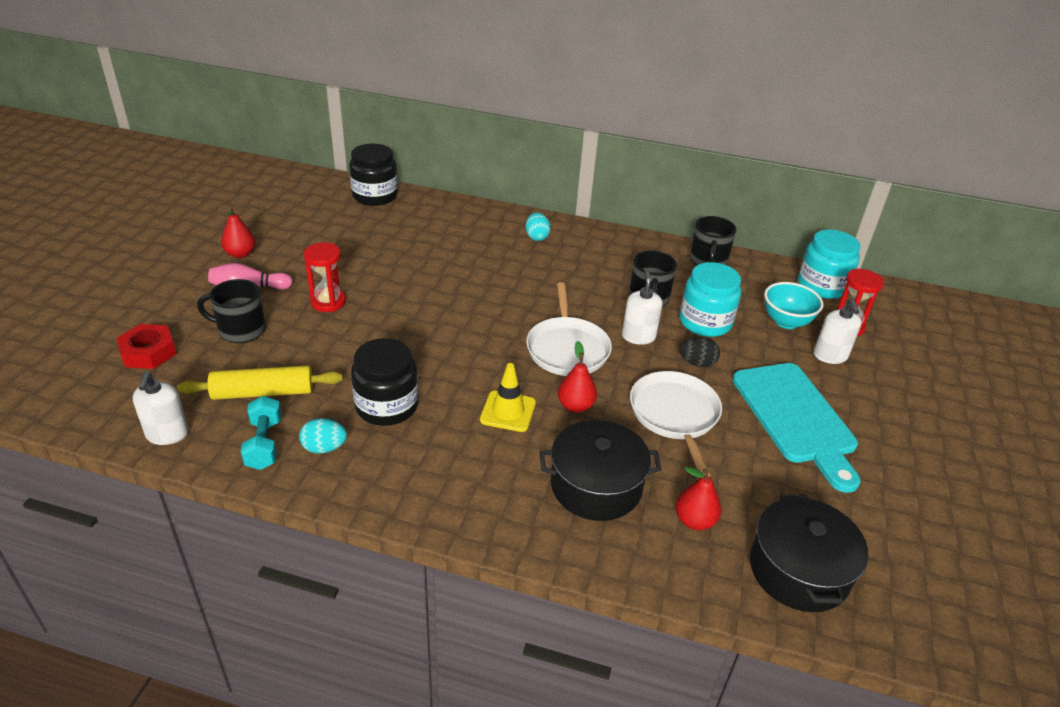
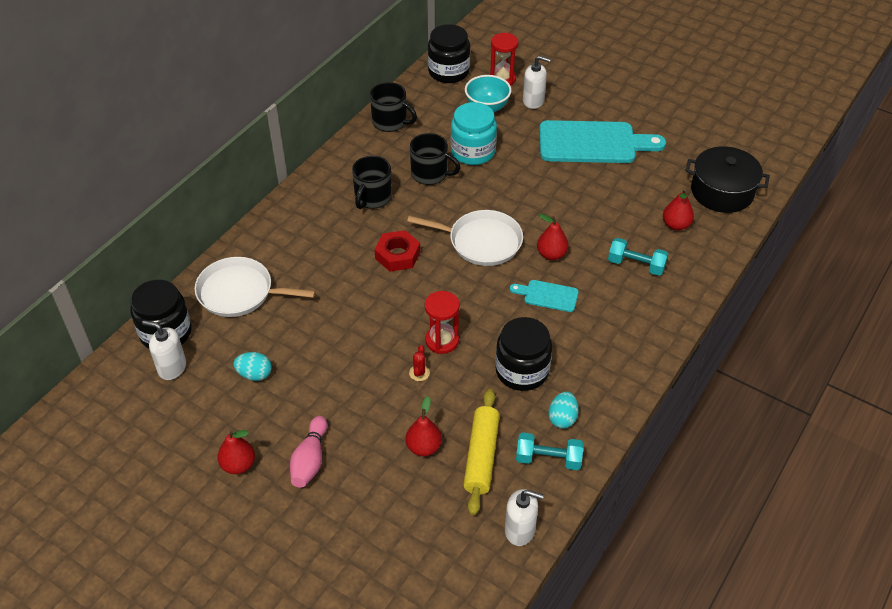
camera: 70 degrees left, 10 degrees up
(148, 352) = (393, 549): red nut -> red nut (397, 255)
(241, 330) = (381, 470): black mug -> black mug (372, 198)
(271, 352) = (423, 447): none -> red pear
(328, 302) = (358, 395): red hourglass -> red hourglass (442, 341)
(365, 334) = (419, 373): none -> red cactus
(508, 411) = (547, 295): yellow traffic cone -> turquoise cutting board
(537, 237) = (306, 221): turquoise egg -> turquoise egg (255, 374)
(596, 486) = (636, 265): black pot -> turquoise dumbbell
(638, 336) = (479, 195): white soap dispenser -> white soap dispenser (172, 367)
(675, 415) = (575, 203): white pan -> white pan (239, 292)
(697, 363) = (521, 172): black egg -> none
(821, 286) = (448, 72): turquoise jar -> black jar

